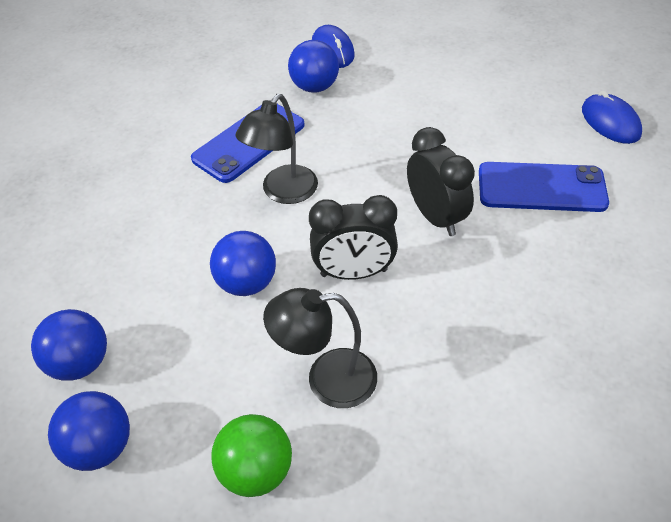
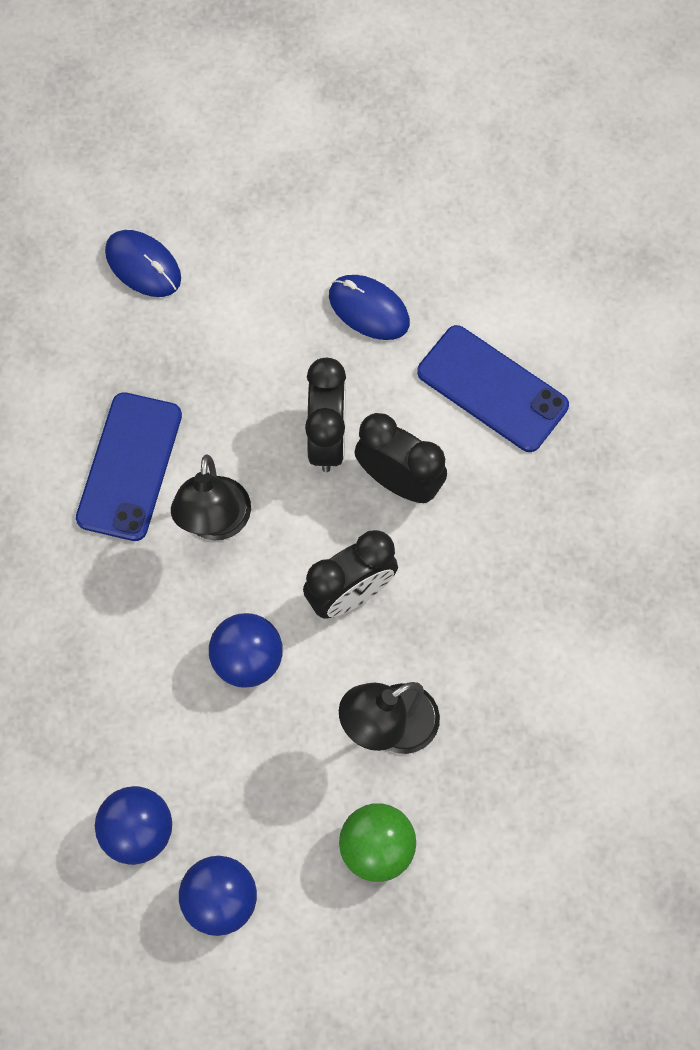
camera: 30 degrees left, 20 degrees up
(315, 87) = (157, 341): blue ball -> none
(396, 174) = (327, 439): none -> black clock
(541, 188) = (492, 389): blue phone -> blue phone turned 60 degrees clockwise
(610, 122) = (529, 253): blue mouse -> blue mouse (369, 309)

